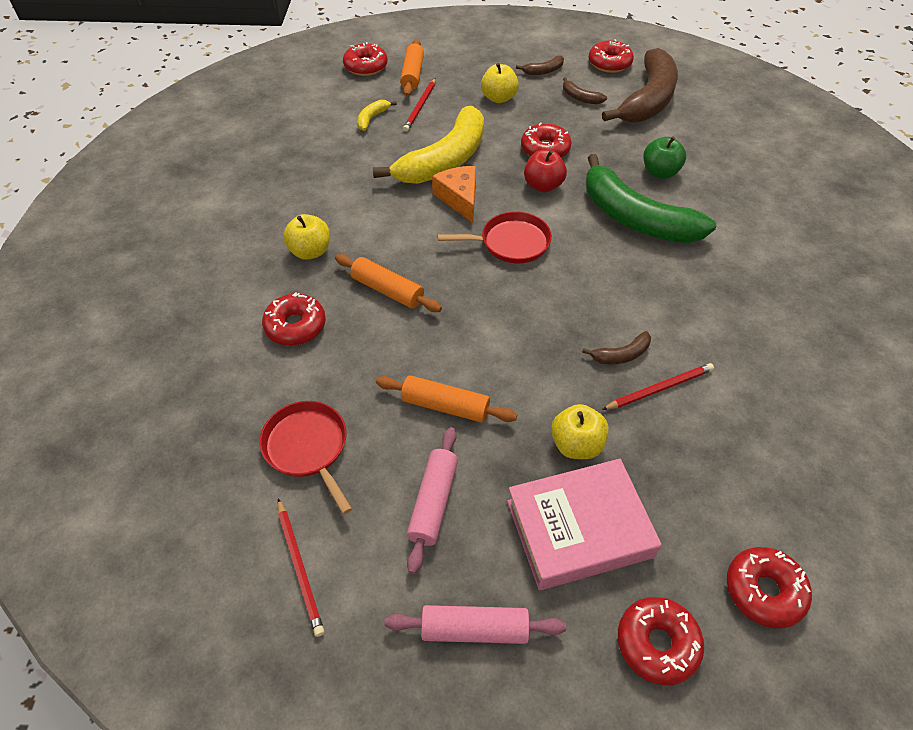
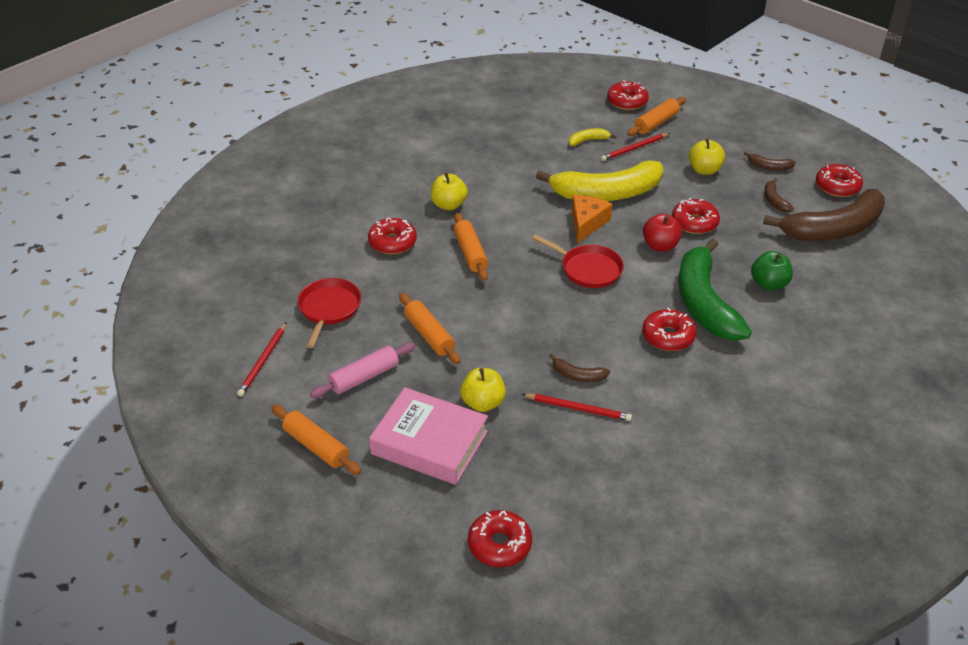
camera: 40 degrees right, 10 degrees down
(474, 629) = (316, 446): pink rolling pin -> orange rolling pin
(657, 643) = (403, 521): red donut -> red donut (668, 336)

